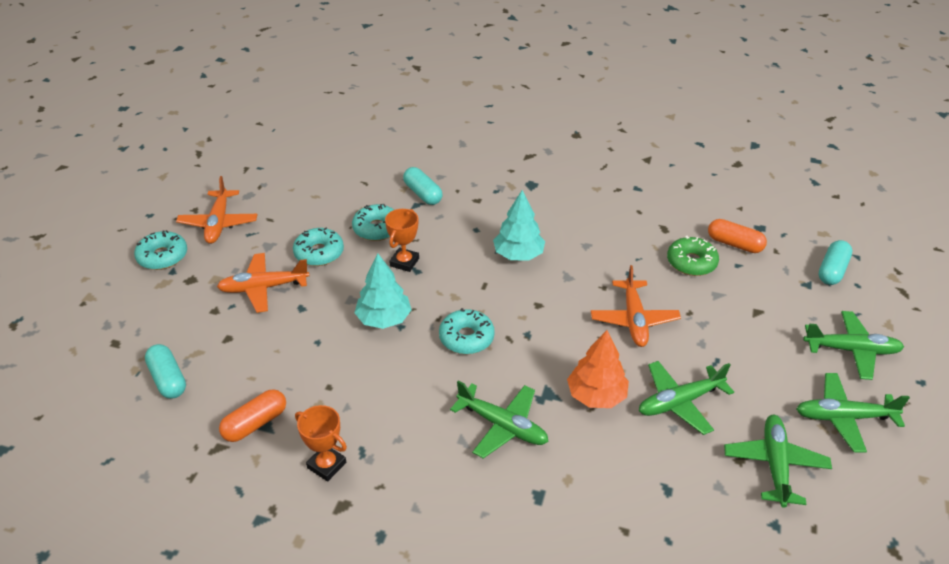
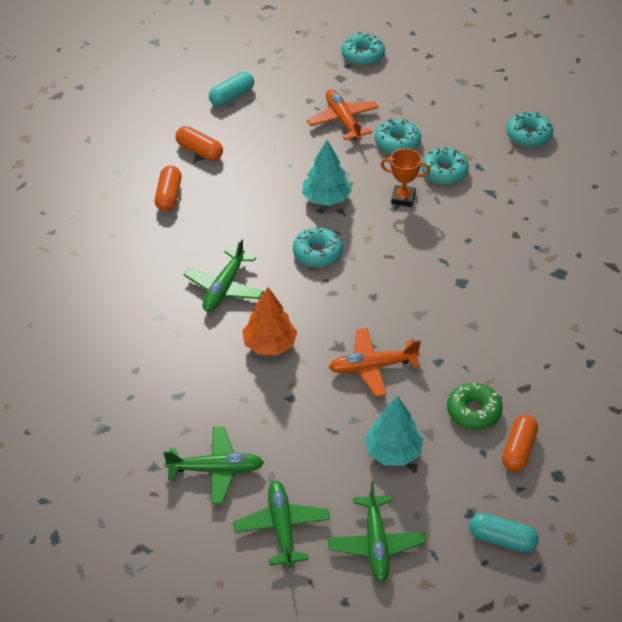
camera: 80 degrees right, 5 degrees up
(218, 223) = (415, 74): orange plane -> none
(326, 465) = (168, 196): orange trophy -> orange capsule
(348, 169) = (529, 135): none -> turquoise donut
(422, 194) = (509, 194): turquoise capsule -> none
(518, 255) = (440, 275): turquoise tree -> turquoise tree (393, 452)
(679, 402) = (274, 403): green plane -> none

